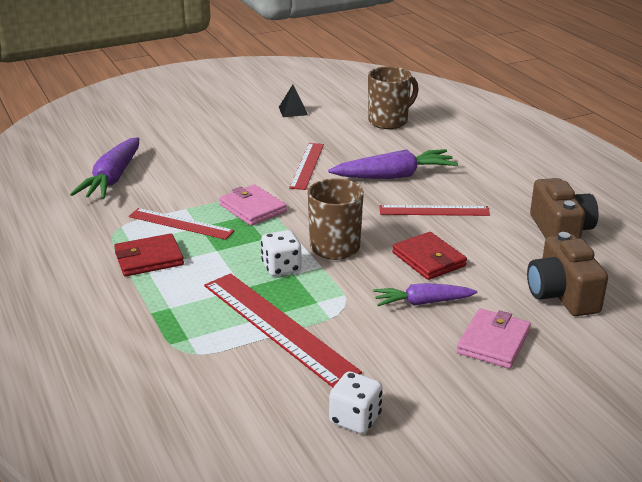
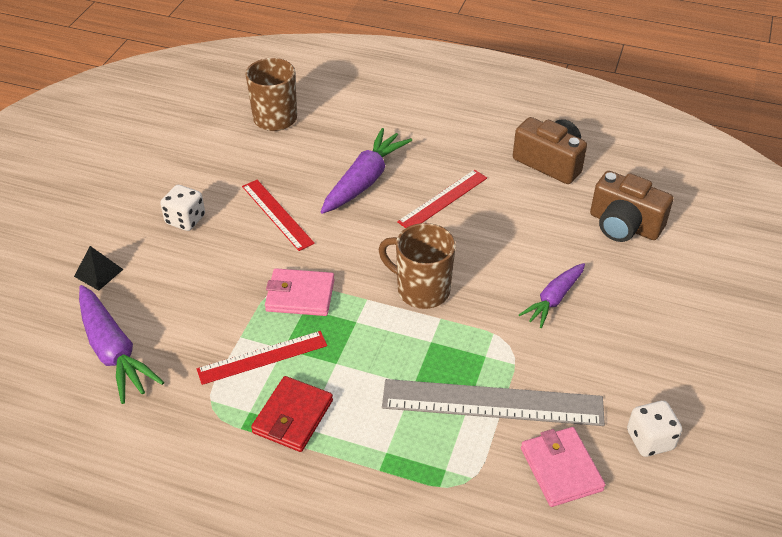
camera: 45 degrees left, 15 degrees up
(278, 327) = (492, 402): red ruler -> grey ruler
(281, 268) = (413, 342): white dice -> white dice (185, 220)
(293, 111) = (170, 154): black pyramid -> black pyramid (98, 273)
(428, 259) = (503, 253): red wallet -> none
(493, 342) = (639, 301): pink wallet -> pink wallet (561, 469)

